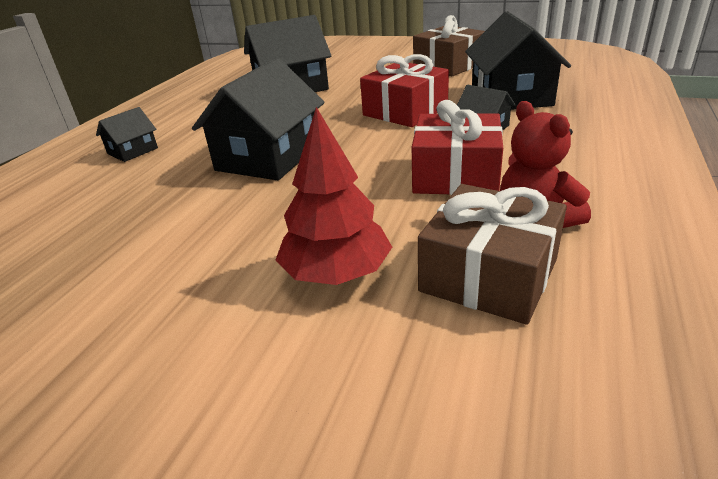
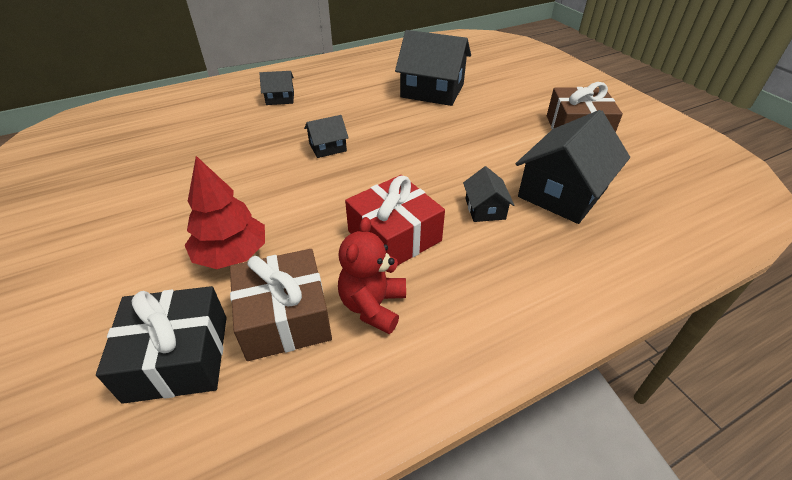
camera: 40 degrees right, 10 degrees up
(268, 157) = (328, 147): black house -> black house, size x0.49
(405, 111) = (463, 158): red gift -> none
(460, 378) = (178, 357): none -> black gift

